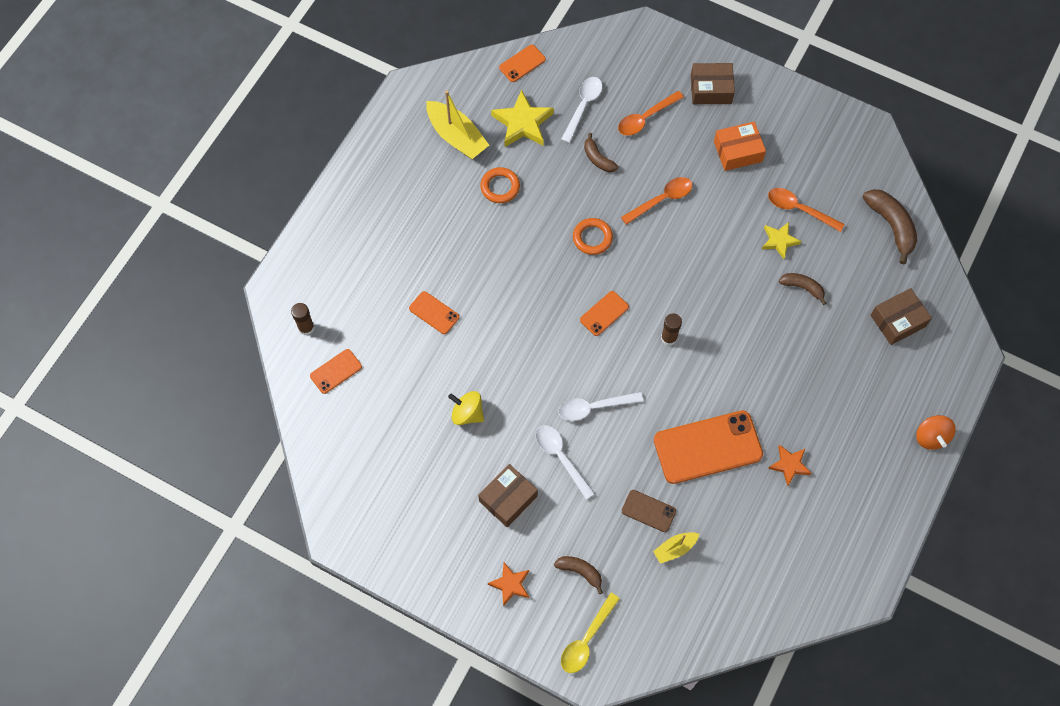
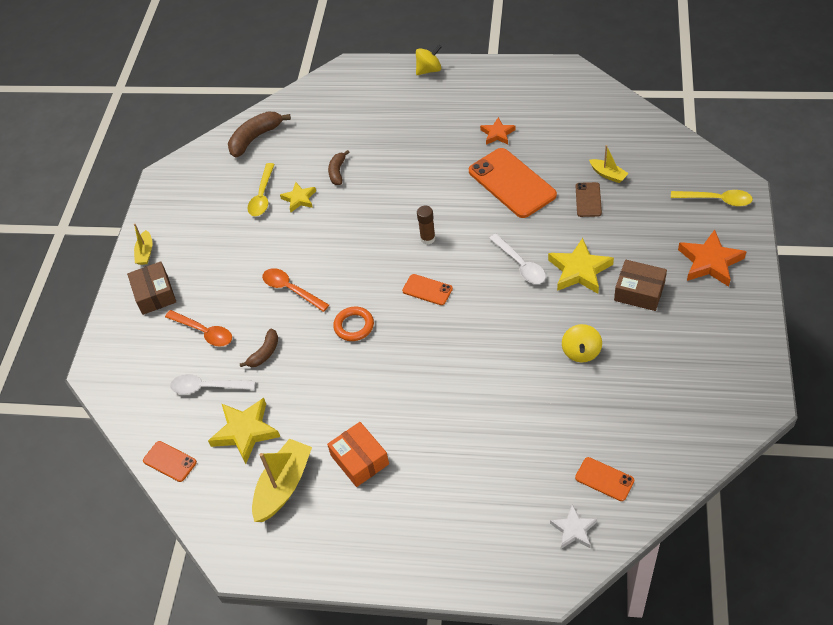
camera: 105 degrees left, 15 degrees down
(306, 328) = (573, 530): brown glue stick -> white star
(434, 313) = (495, 421): orange phone -> none
(500, 187) = (329, 421): orange ring -> none
(510, 584) = (710, 262): orange star -> orange star, size x1.65
(560, 457) = (579, 270): white spoon -> yellow star
(580, 572) = (667, 223): brown banana -> none
(738, 151) = (218, 253): orange box -> orange box (359, 460)
(768, 92) = (145, 252): none -> yellow boat
(799, 209) = (262, 196): orange spoon -> yellow spoon
(898, 321) = (341, 111): brown box -> none
(931, 437) = (429, 70): orange spinning top -> yellow spinning top

